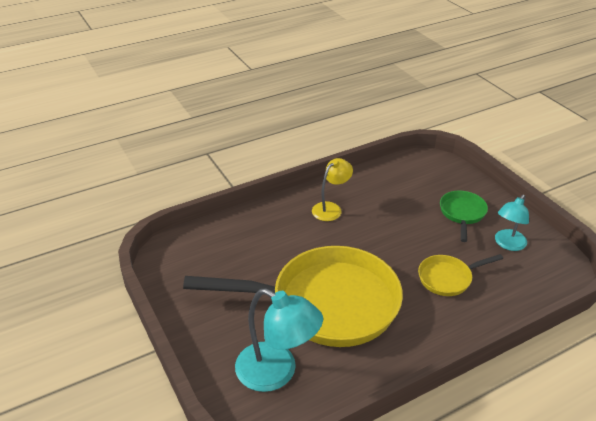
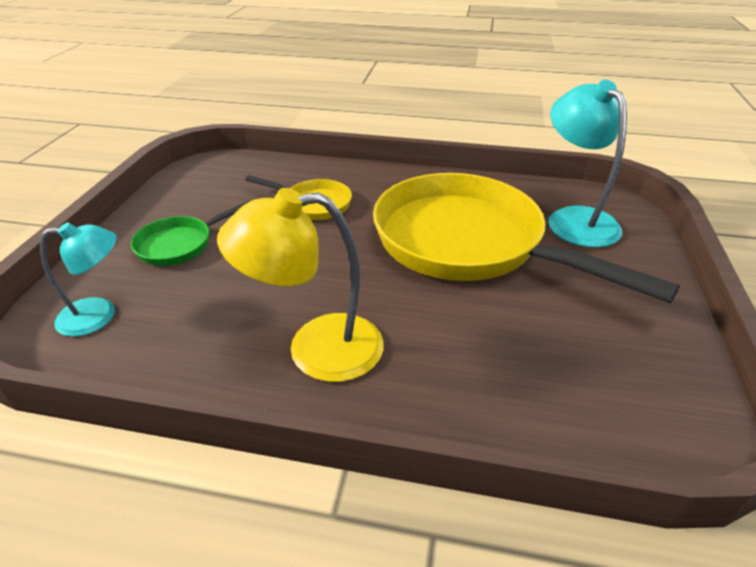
camera: 140 degrees left, 0 degrees up
(331, 208) = (315, 348): yellow lamp -> yellow lamp, size x1.57
(507, 244) = (206, 199): turquoise lamp -> turquoise lamp (99, 315)

